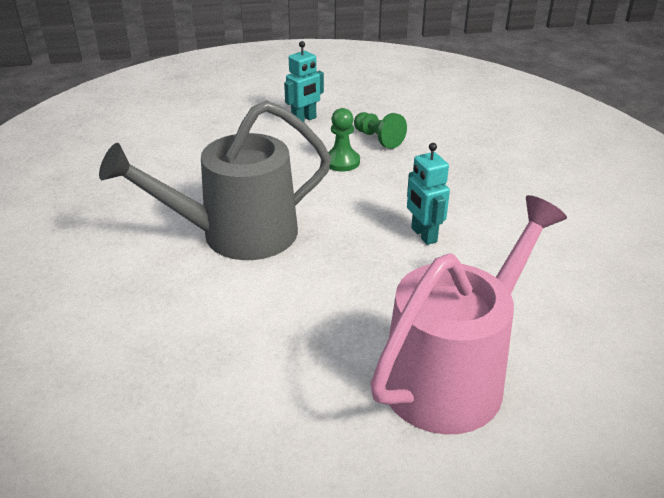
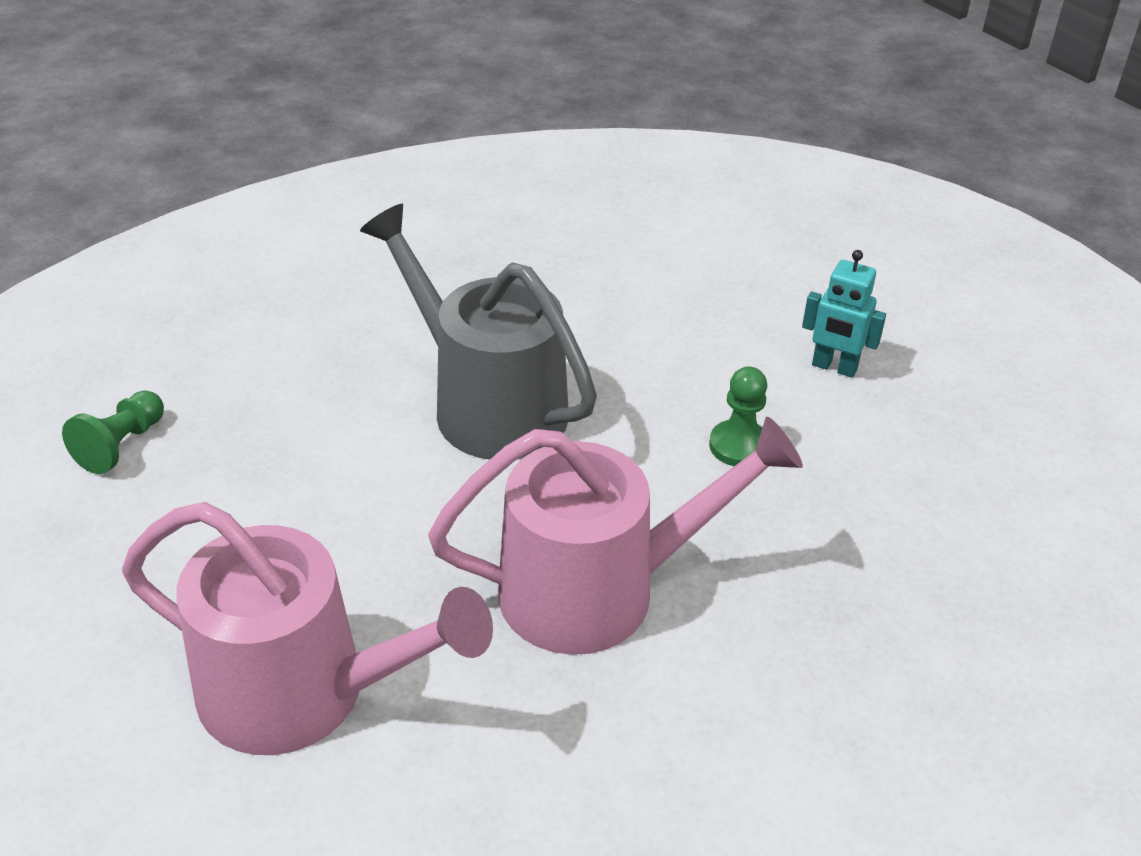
camera: 65 degrees right, 5 degrees up
(378, 139) = (844, 466): green pawn -> green pawn (121, 445)
(423, 235) = (597, 590): turquoise robot -> pink watering can

